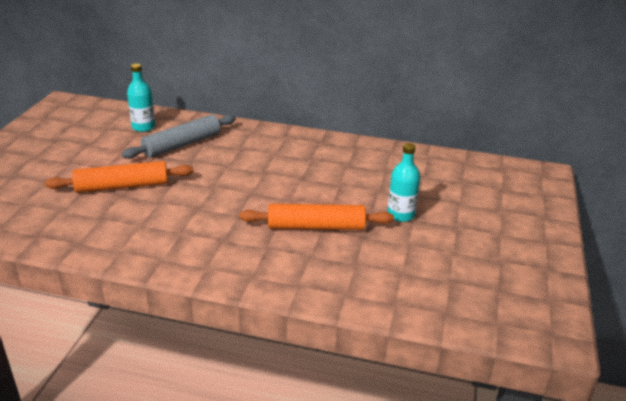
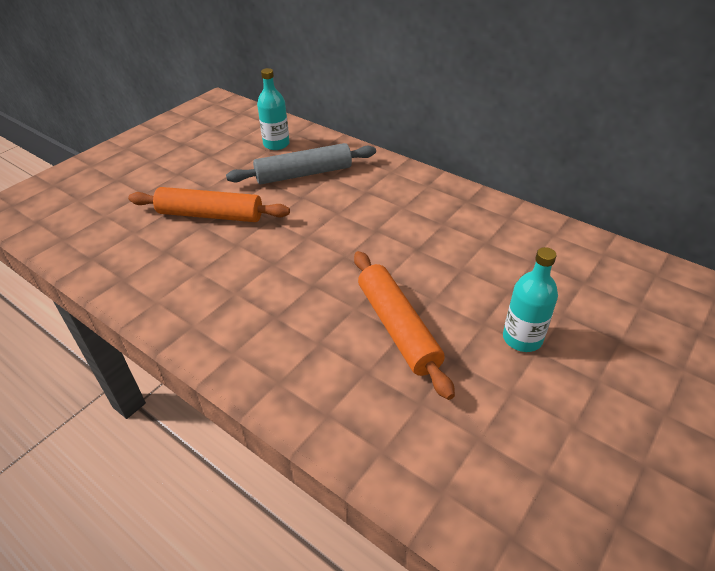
camera: 25 degrees right, 10 degrees up
(316, 227) = (397, 327): orange rolling pin -> orange rolling pin turned 45 degrees clockwise

